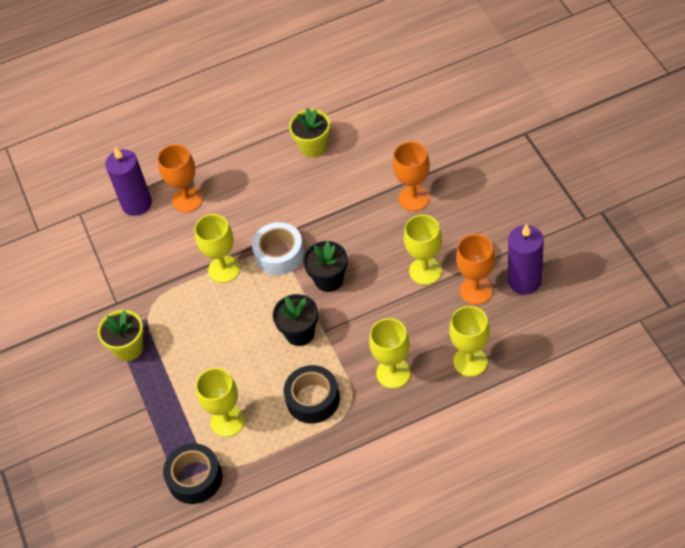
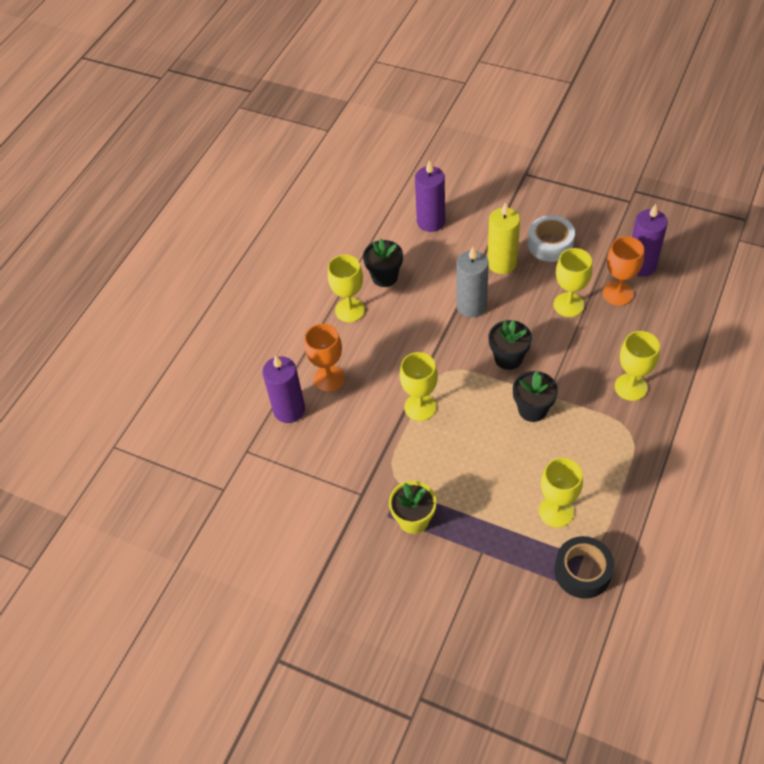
camera: 45 degrees left, 0 degrees up
(279, 254) = (450, 366): white tape -> white tape (550, 244)
(313, 147) = (384, 277): yellow flower pot -> black flower pot
(313, 399) = (598, 447): black tape -> none
(350, 217) = (471, 306): none -> grey candle
(399, 124) = (431, 222): none -> purple candle
(414, 198) = (502, 263): orange goblet -> yellow candle
(470, 361) = (671, 341): yellow goblet -> yellow goblet (350, 310)

